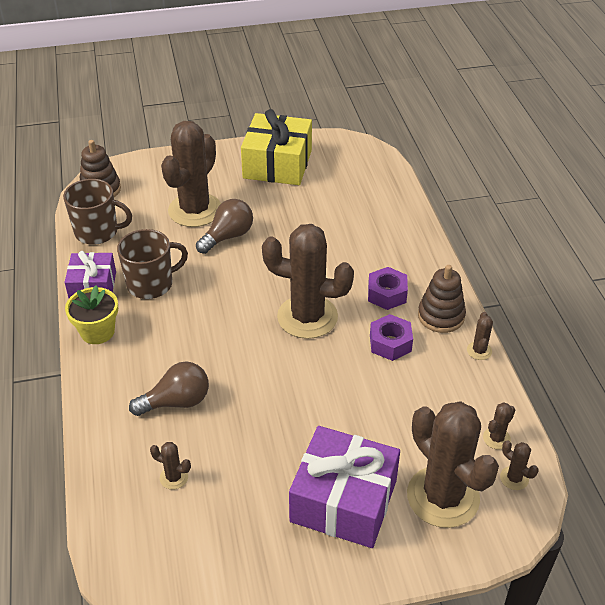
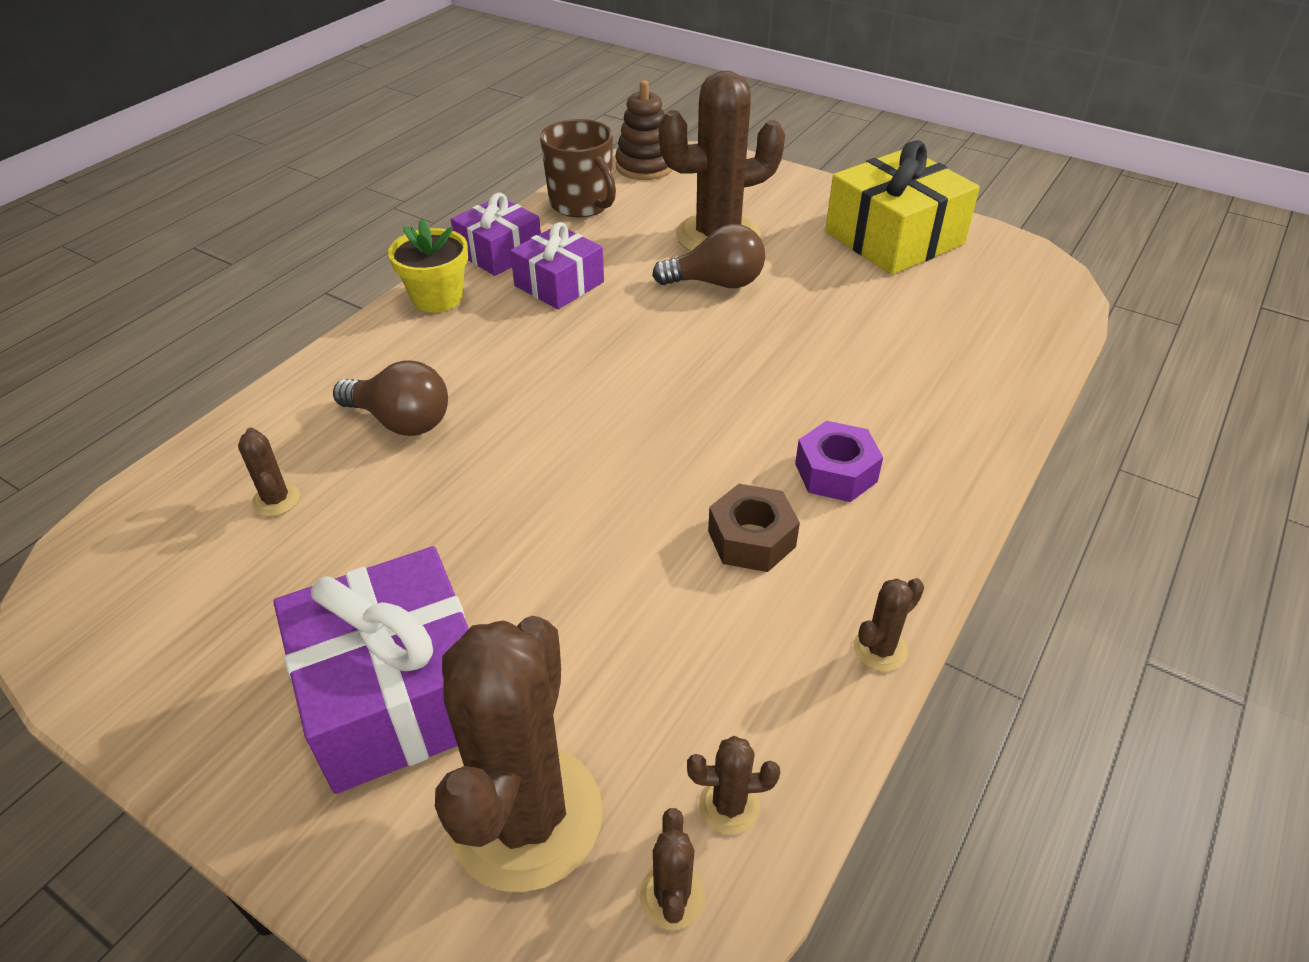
camera: 45 degrees right, 0 degrees up
(151, 284) = (559, 284): brown mug -> purple gift
(307, 317) = (684, 430): brown cactus -> none
(390, 343) = (751, 539): purple nut -> brown nut
(441, 316) = (882, 556): brown stacking toy -> none

